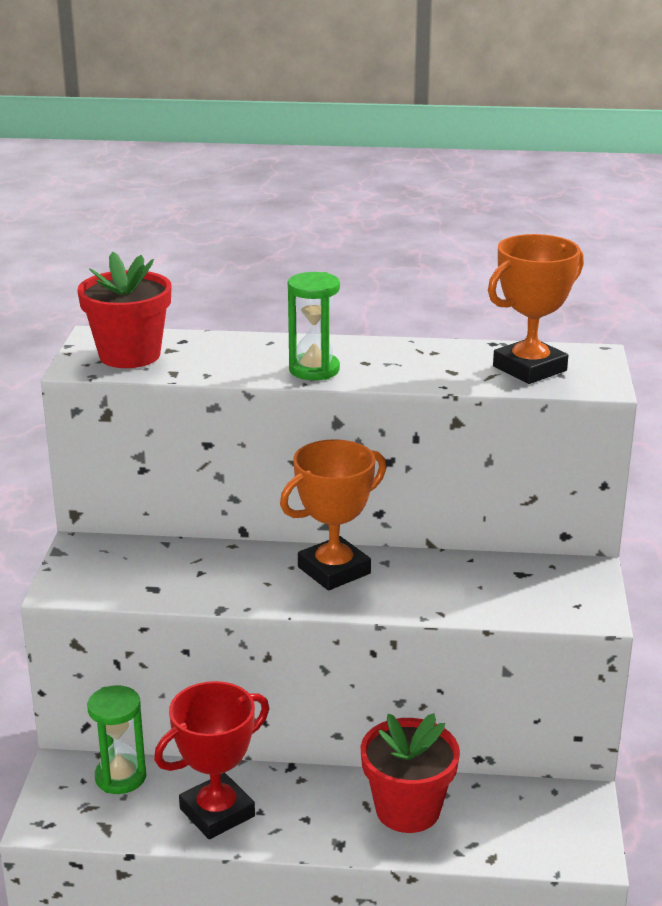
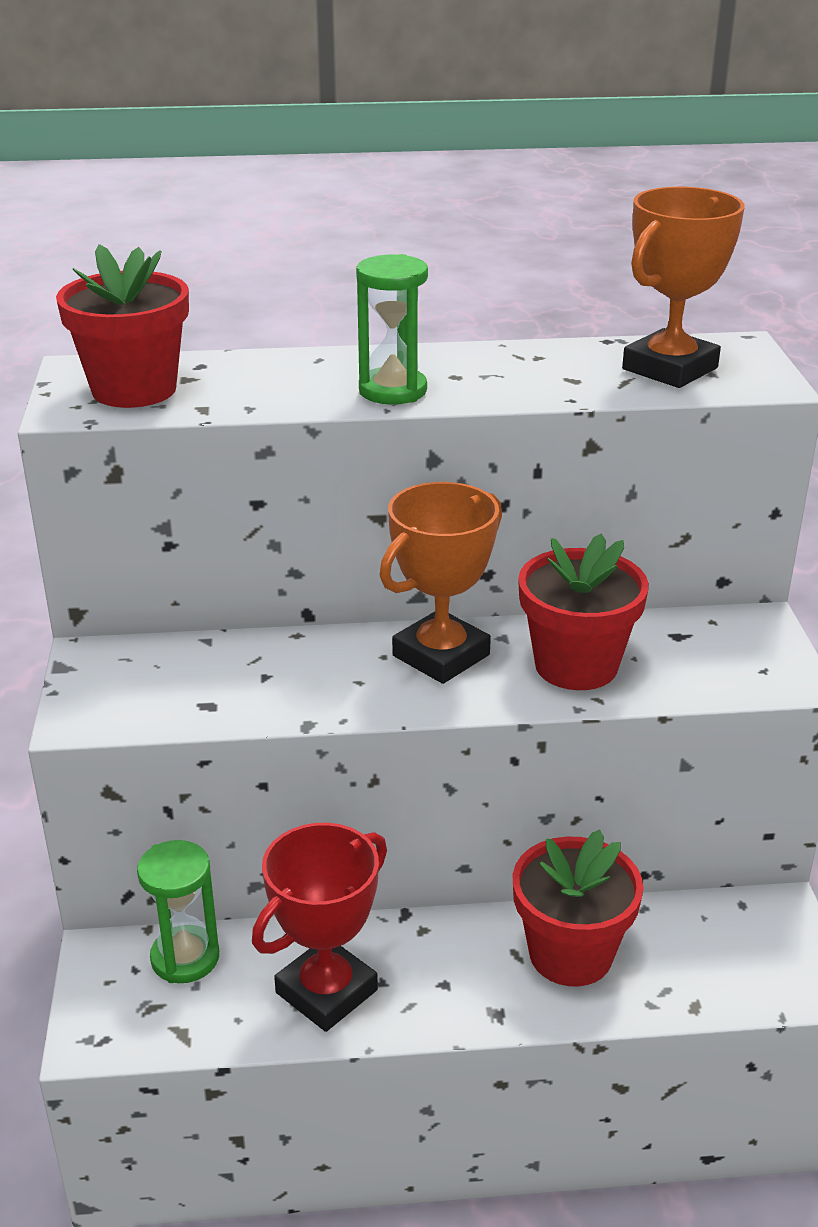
camera: 10 degrees left, 5 degrees up
(433, 587) = (576, 665): none -> red flower pot

